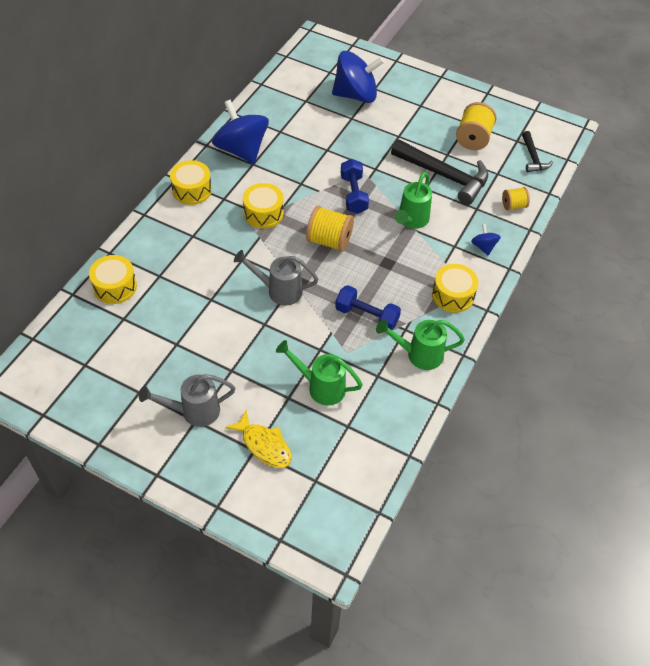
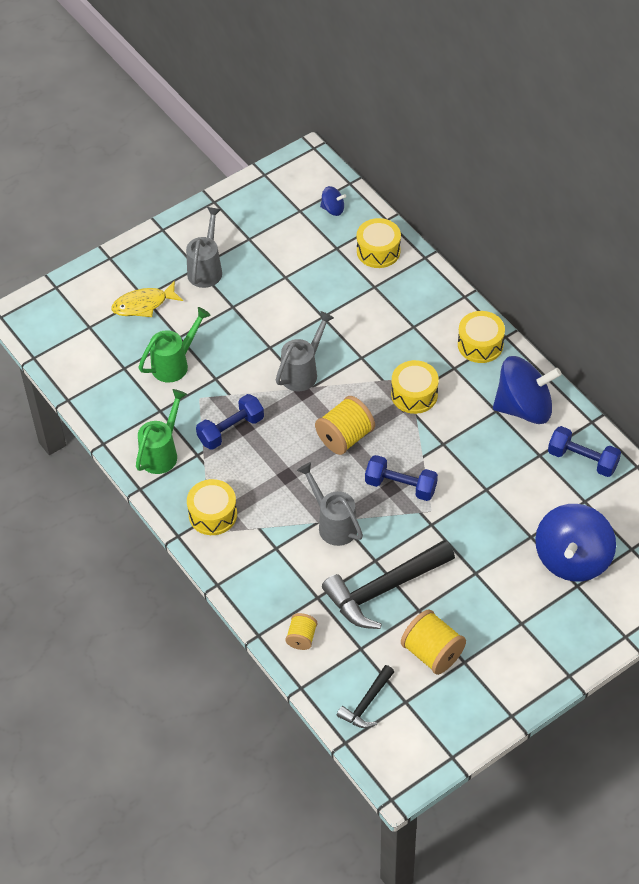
camera: 120 degrees right, 0 degrees up
(271, 110) = (582, 459): none -> blue dumbbell
(411, 220) = (333, 524): green watering can -> grey watering can
(483, 247) = (259, 575): blue spinning top -> blue spinning top (333, 209)
(533, 158) = (367, 703): black hammer -> black hammer turned 75 degrees counterclockwise

